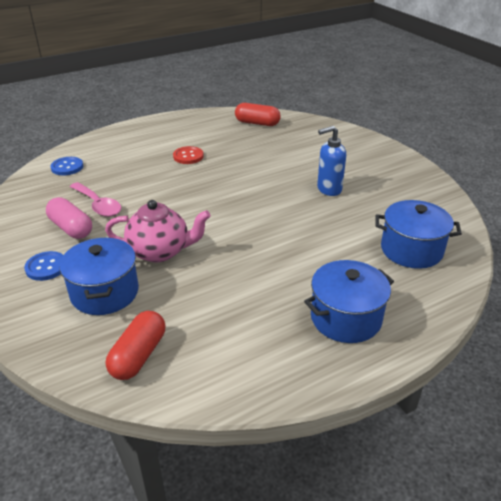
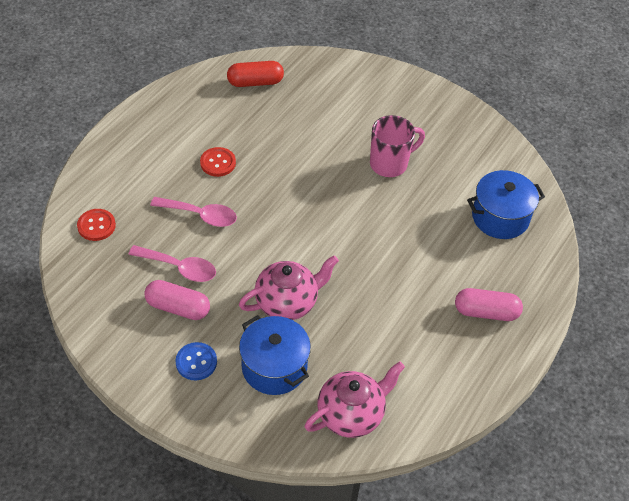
camera: 30 degrees left, 15 degrees up
(67, 167) = (96, 226): blue button -> red button
(138, 355) = (351, 414): red capsule -> pink teapot
(146, 180) = (200, 215): none -> pink spoon
(329, 189) = (390, 164): blue soap dispenser -> pink mug
(346, 318) = (486, 312): blue pot -> pink capsule

